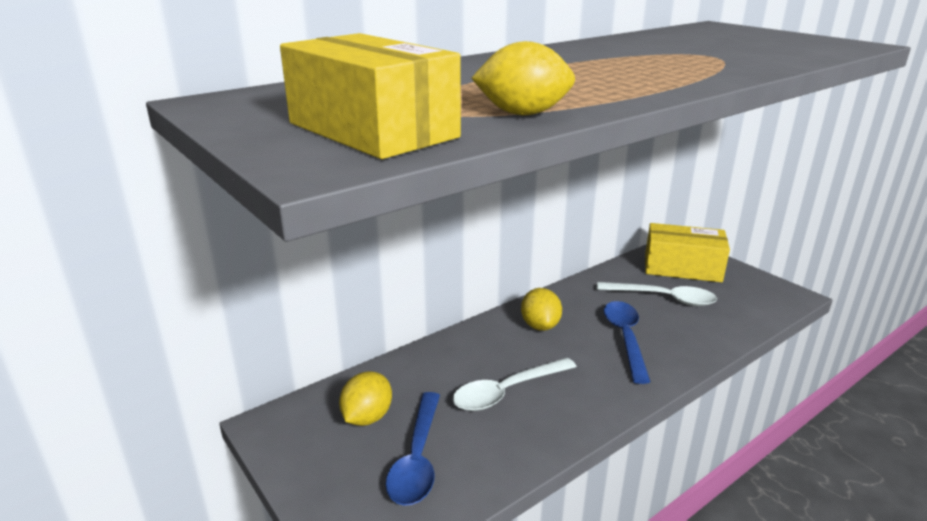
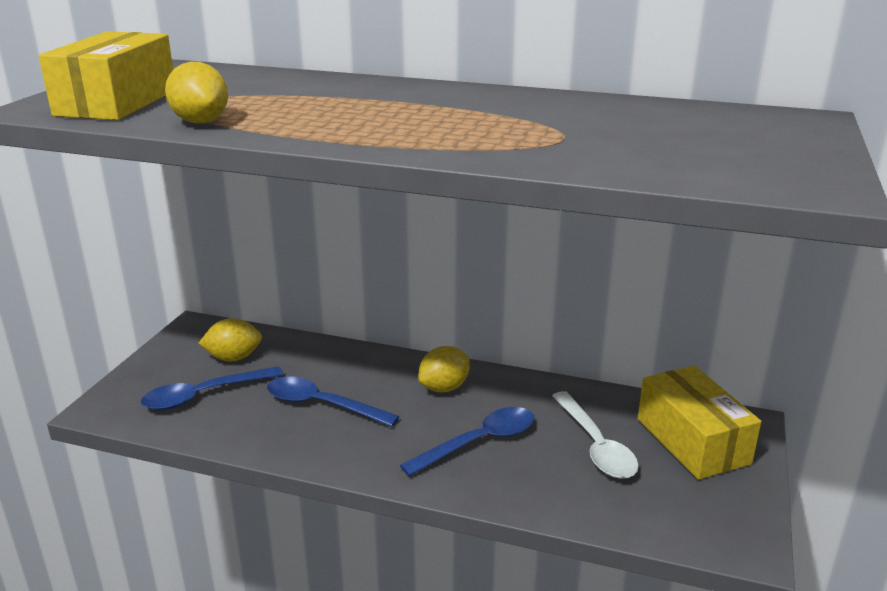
camera: 55 degrees right, 0 degrees up
(507, 392) = (322, 405): white spoon -> blue spoon

